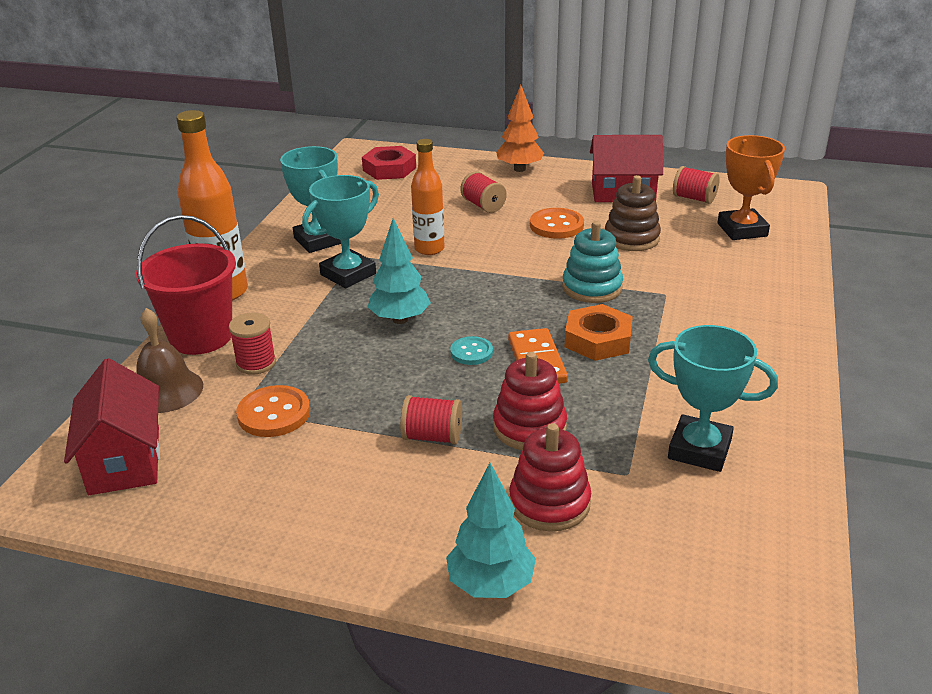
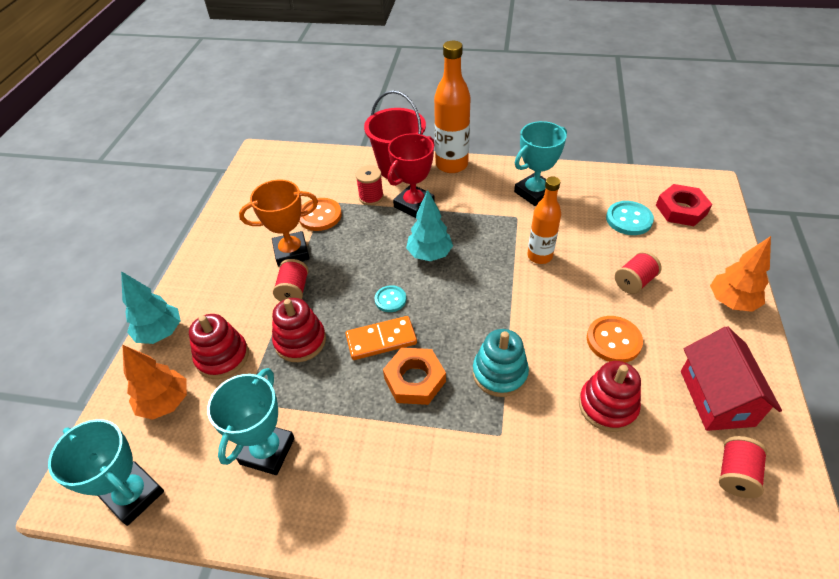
camera: 85 degrees right, 15 degrees up
(125, 460) = (282, 171): red house -> none
(166, 390) = (343, 169): brown bell -> none
(294, 327) = (414, 204): none -> red trophy
(348, 274) = (488, 217): turquoise trophy -> turquoise trophy (134, 495)
(392, 195) = (629, 219): none -> turquoise button
(630, 558) = (165, 403): none -> orange tree
(631, 238) = (607, 406): brown stacking toy -> red stacking toy
(742, 230) = (668, 525): orange trophy -> orange trophy (291, 252)

